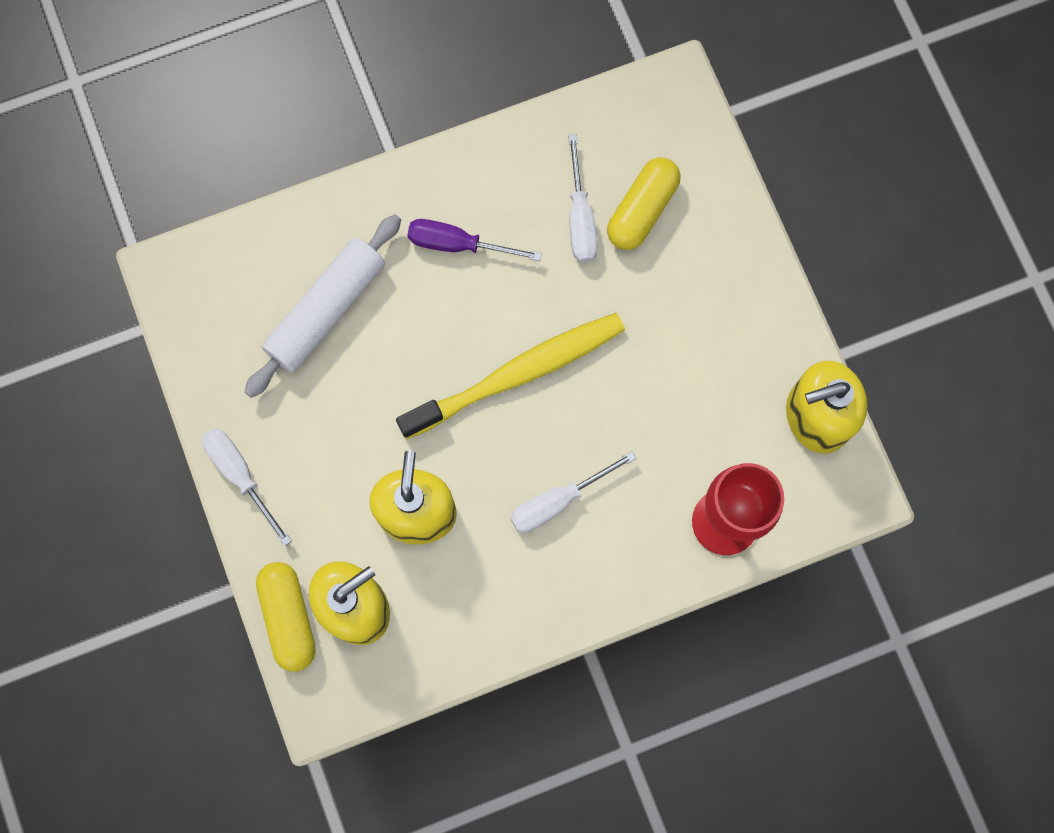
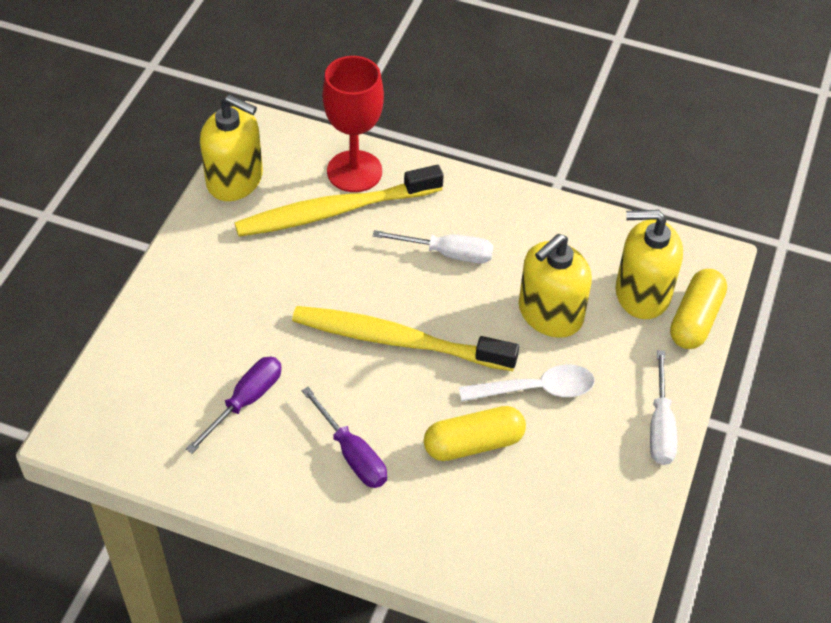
camera: 140 degrees left, 25 degrees down
(326, 310) = (496, 486): white rolling pin -> none
(367, 425) = (536, 389): none -> white spoon
(580, 218) = (245, 401): white screwdriver -> purple screwdriver
(642, 210) = (198, 372): yellow capsule -> yellow capsule (473, 443)
(697, 460) = (334, 211): none -> yellow toothbrush

